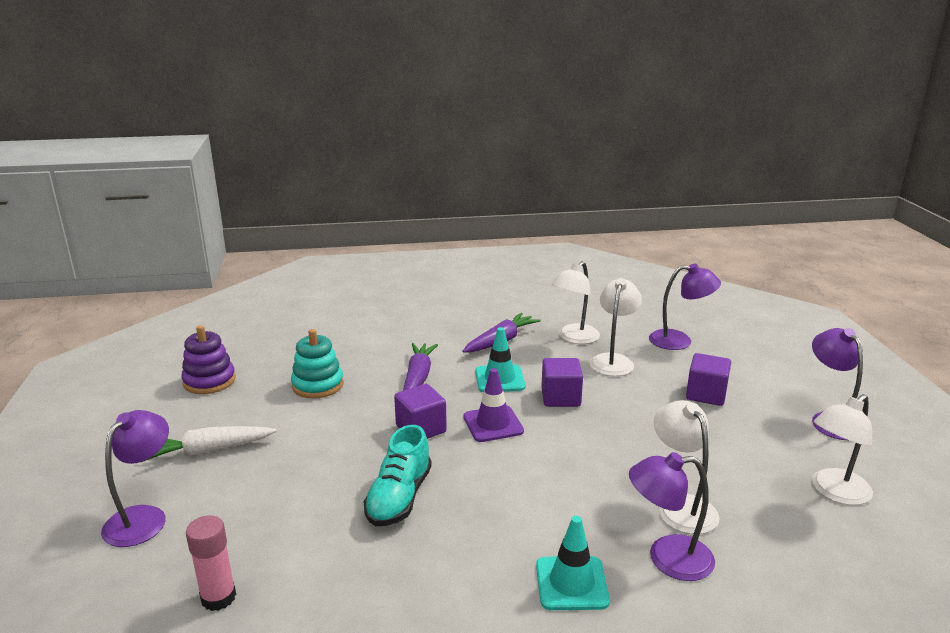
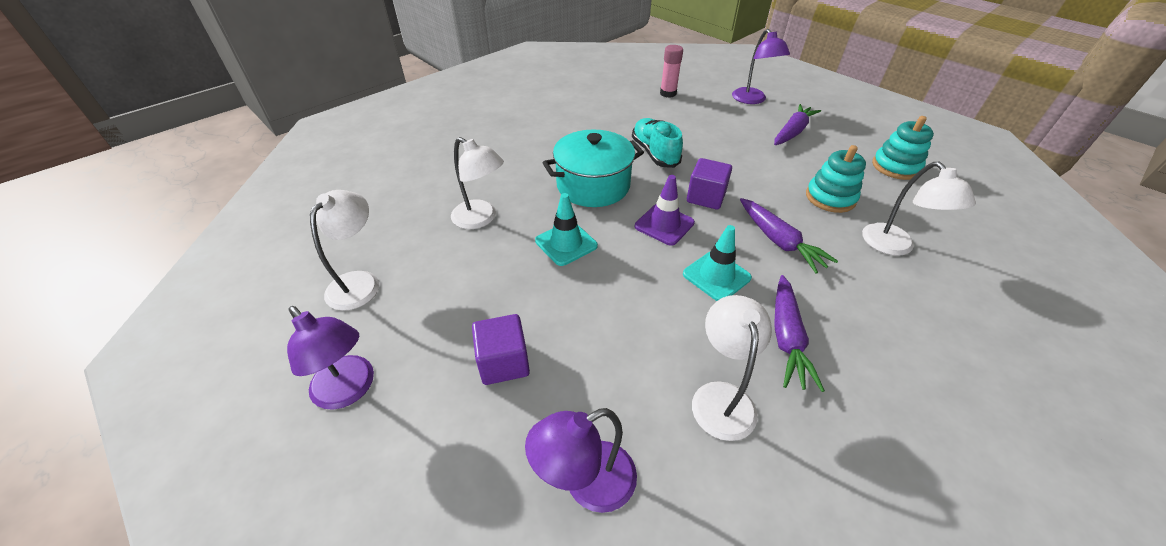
camera: 145 degrees right, 20 degrees up
(207, 451) = (792, 132): white carrot -> purple carrot
(209, 381) = (895, 167): purple stacking toy -> turquoise stacking toy
(520, 490) = (593, 185): none -> turquoise pot
(560, 397) = (642, 280): purple cube -> none
(571, 583) = (522, 152): turquoise traffic cone -> turquoise traffic cone (566, 243)
(613, 360) = (639, 372): white lamp -> white lamp (894, 247)
(667, 558) = (476, 183): purple lamp -> none

